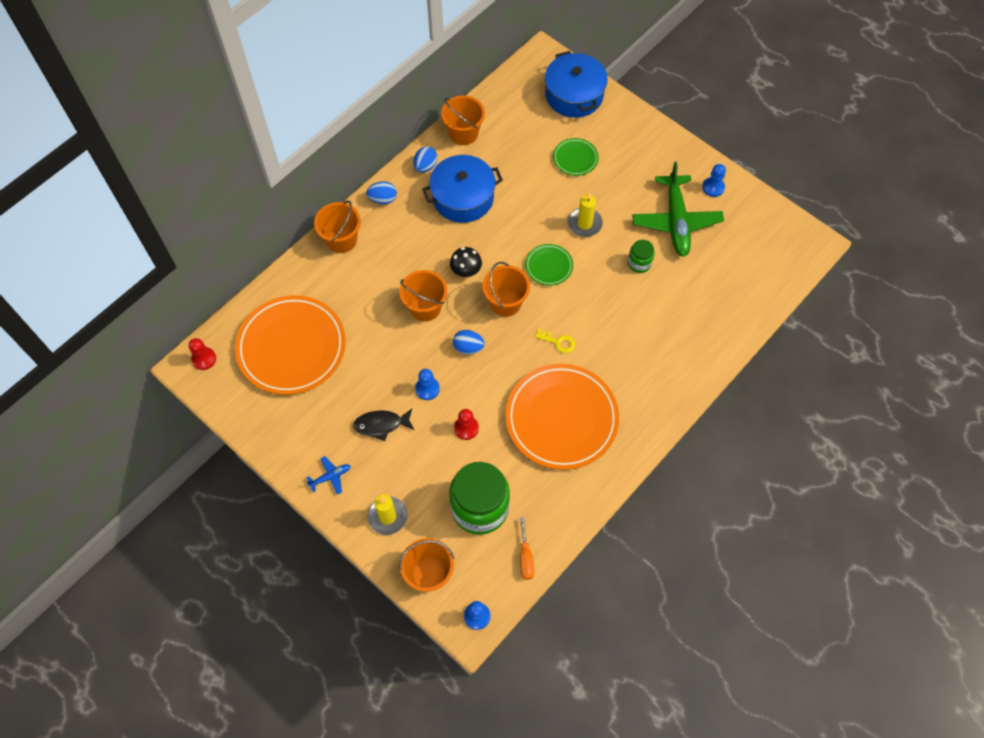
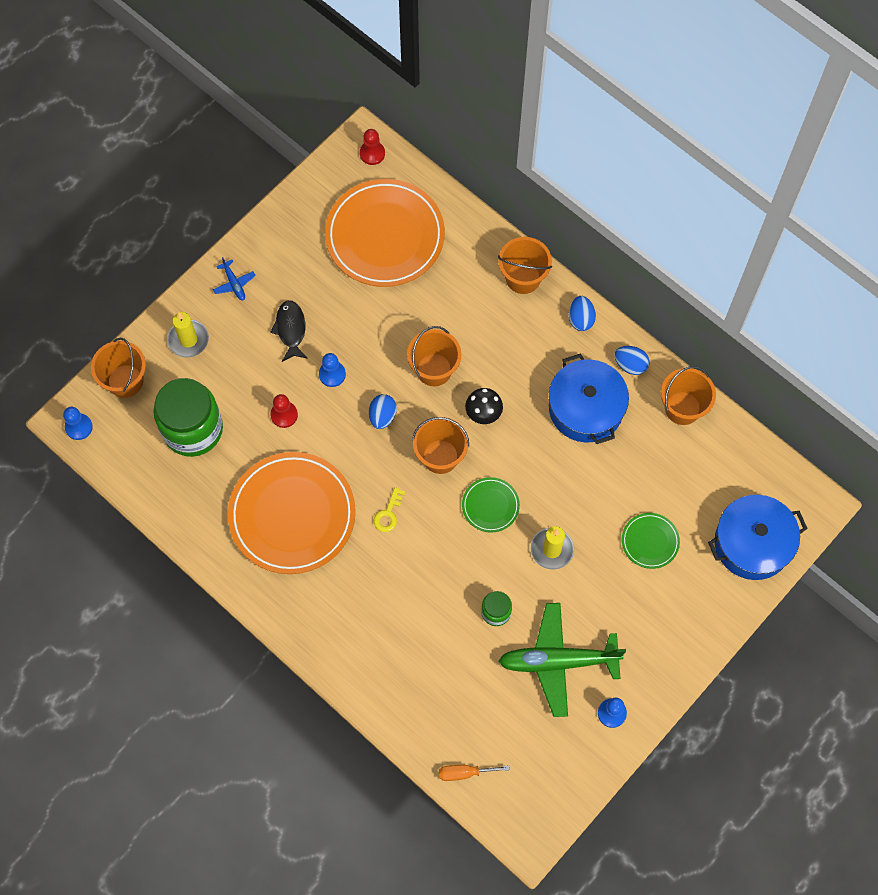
camera: 90 degrees right, 5 degrees up
(525, 557) = (136, 474): orange screwdriver -> orange screwdriver (464, 773)

